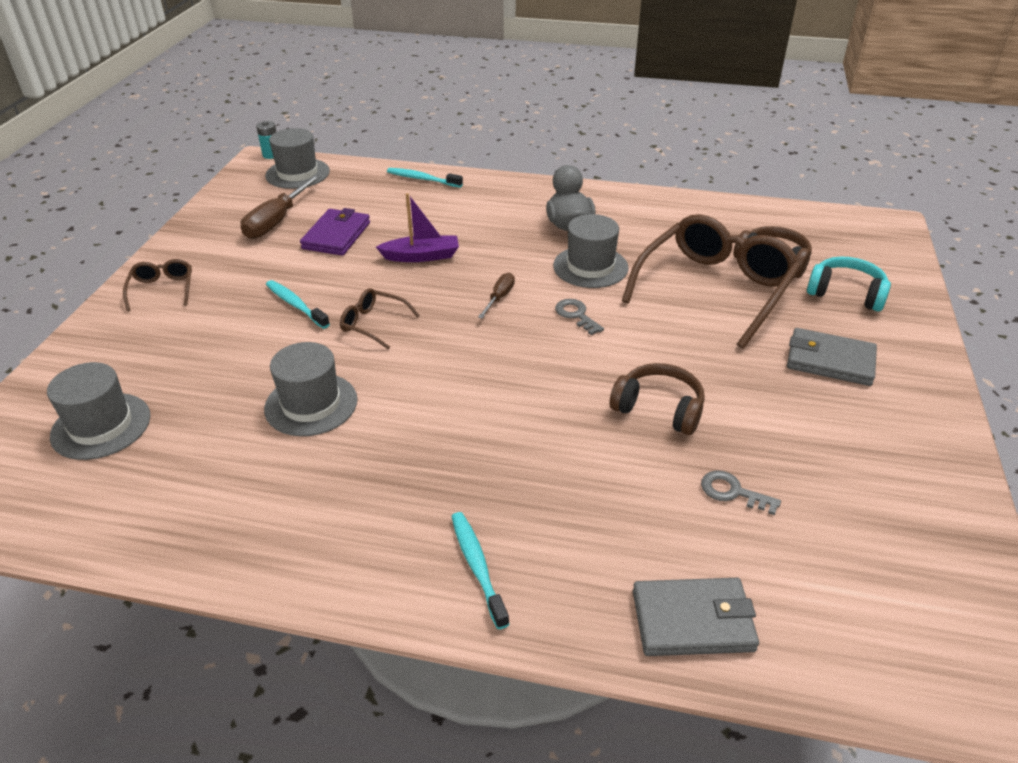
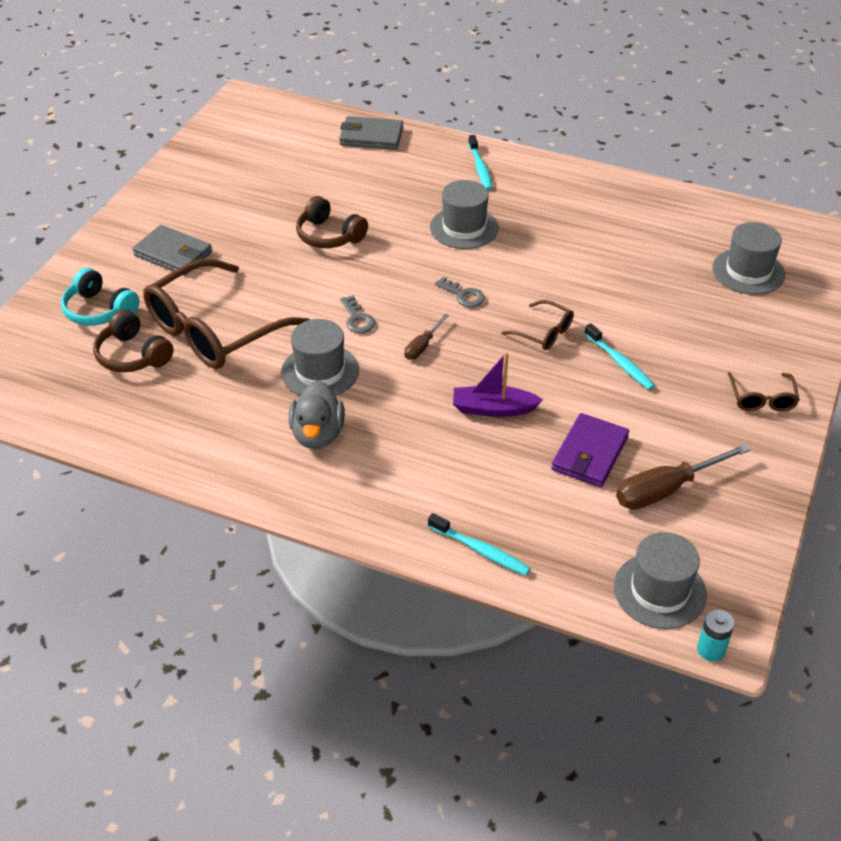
camera: 170 degrees left, 5 degrees up
(277, 221) = (666, 490): brown screwdriver -> brown screwdriver turned 150 degrees counterclockwise
(311, 404) = (590, 269): grey hat -> grey hat (464, 228)
(733, 492) = (311, 184): grey key -> grey key (463, 295)

